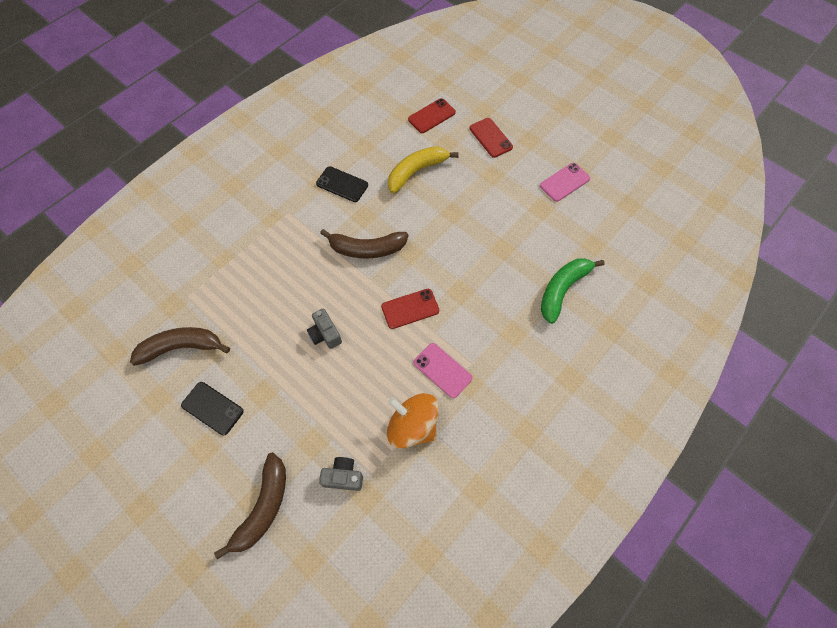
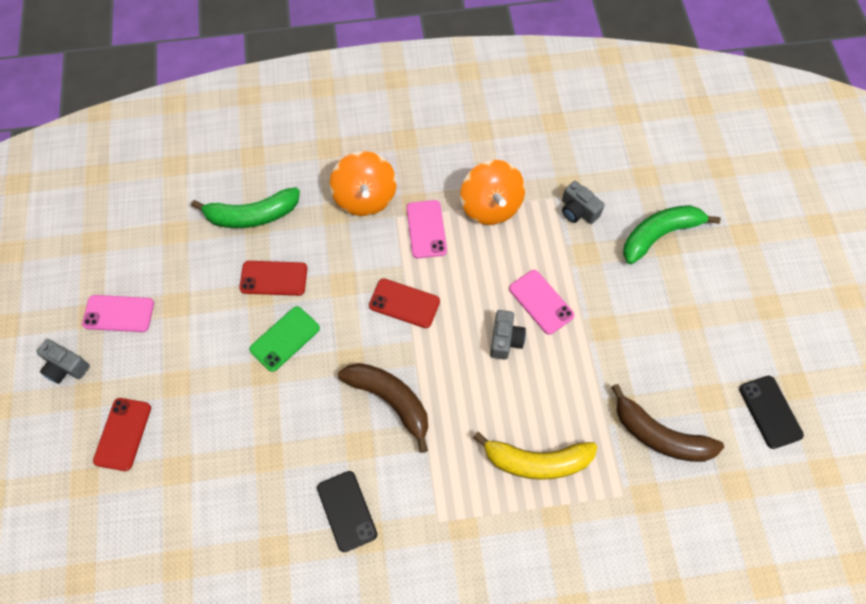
camera: 140 degrees left, 0 degrees up
(212, 408) = (660, 348): black phone -> black phone (770, 412)
(263, 507) = (660, 235): brown banana -> green banana
(320, 378) = (541, 302): none -> pink phone
(416, 171) = (249, 457): yellow banana -> yellow banana (536, 461)
(431, 116) = (150, 528): red phone -> red phone (273, 278)
(460, 236) = (285, 339): none -> green phone
(506, 360) = (365, 198): none -> orange spinning top
(556, 142) = (66, 367): none -> grey camera

